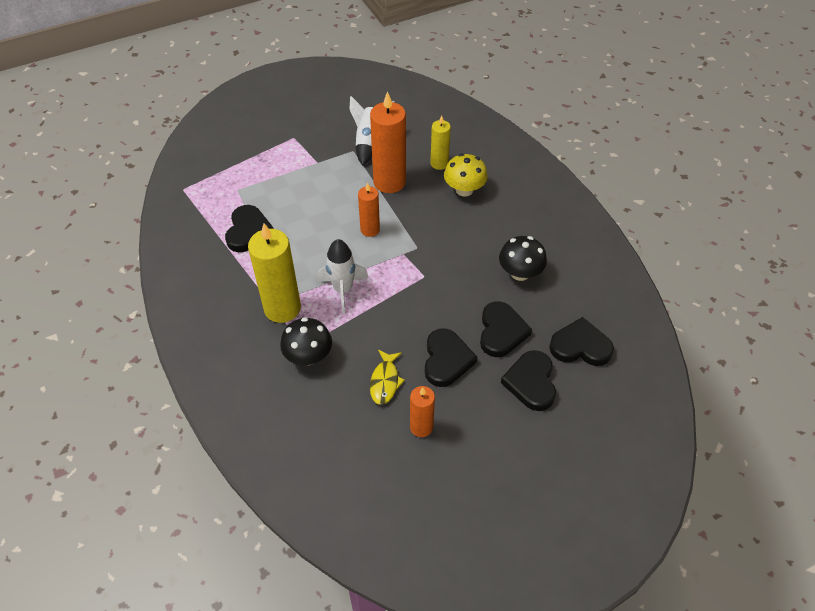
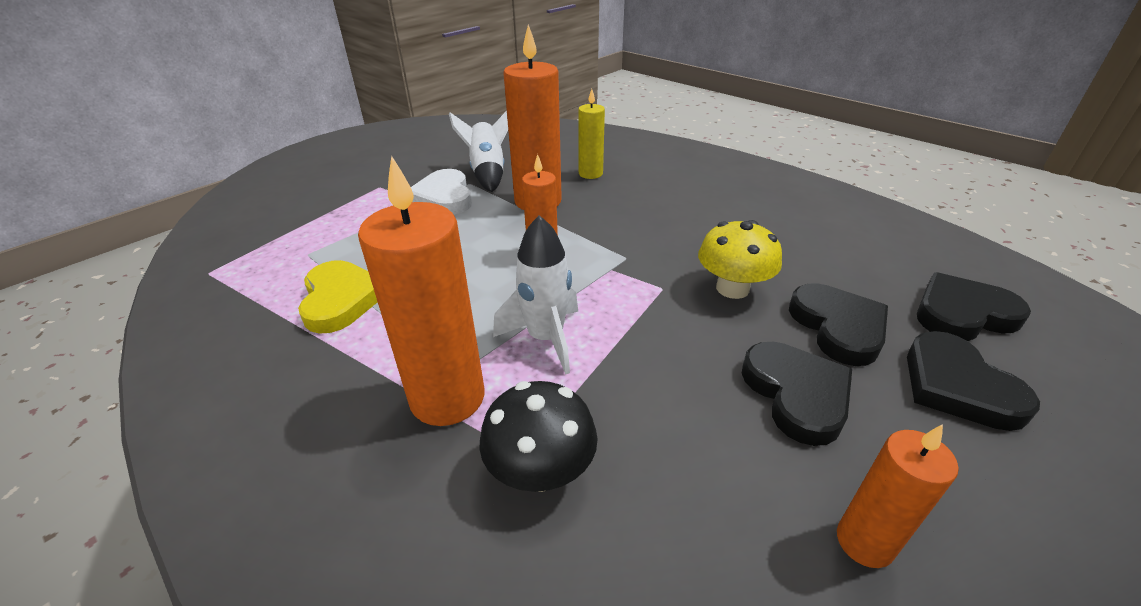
camera: 20 degrees left, 15 degrees down
(248, 231) = (341, 300): black heart -> yellow heart
(282, 308) = (447, 398): yellow candle -> orange candle
(331, 160) = (444, 197): none -> white heart
(385, 381) = (722, 470): yellow fish -> none
(464, 190) = (641, 189): yellow mushroom -> yellow mushroom (732, 288)
(520, 273) = (789, 251): black mushroom -> none

